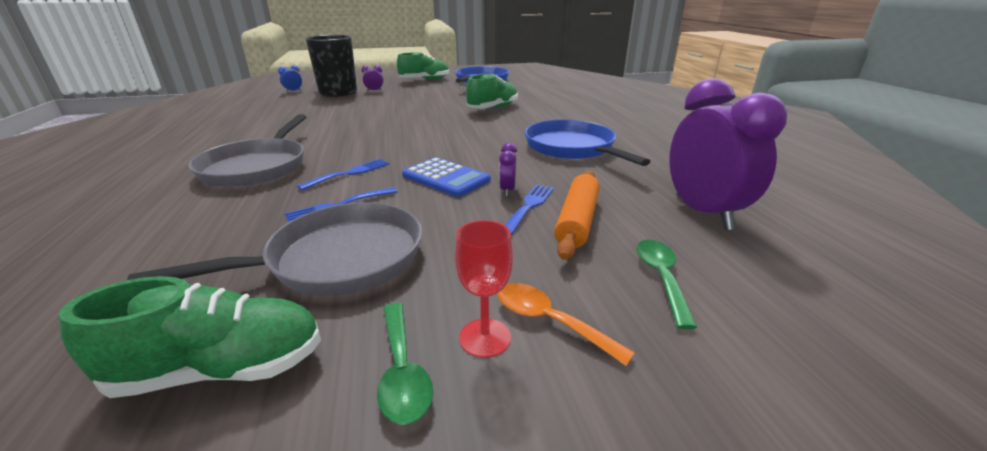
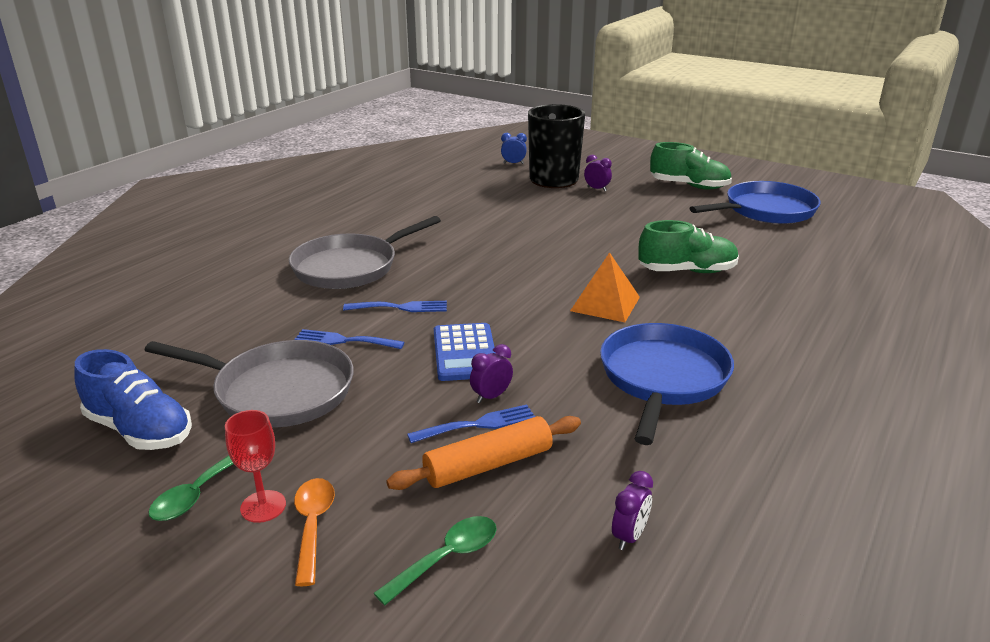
camera: 45 degrees right, 0 degrees up
(222, 369) = (140, 430): green shoe -> blue shoe
(480, 131) = (605, 304): none -> orange pyramid
(702, 212) = (629, 536): purple clock -> purple clock, size x0.41

